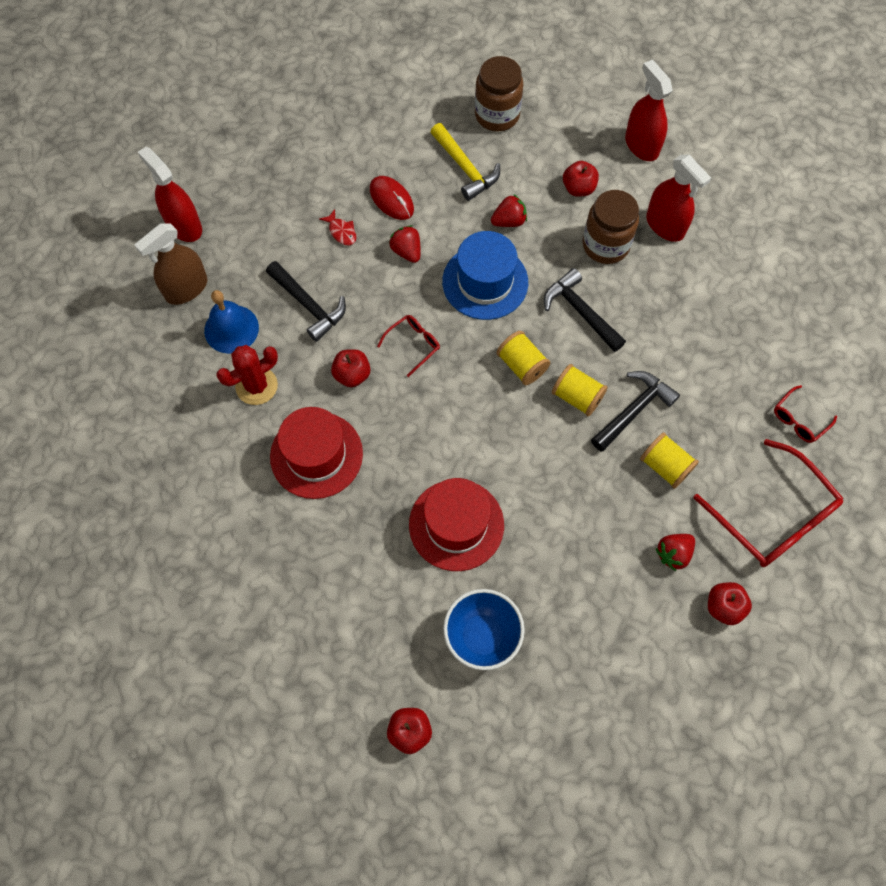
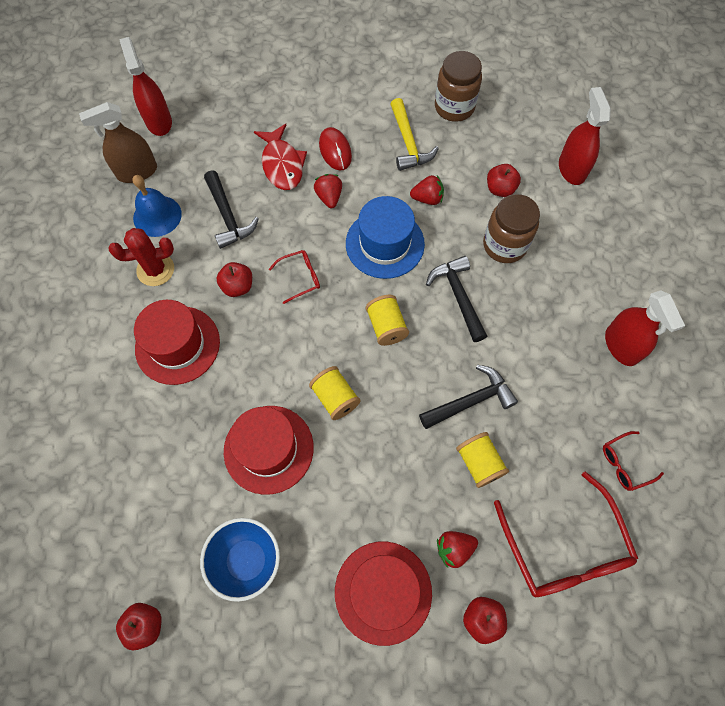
camera: 20 degrees right, 0 degrees up
(341, 232) = (282, 164): red fish -> red fish, size x1.98
(577, 397) = (424, 371): yellow spool -> yellow spool (335, 398)
(623, 616) = (383, 592): none -> red hat
(665, 225) = (565, 244): red spray bottle -> red spray bottle (621, 346)

